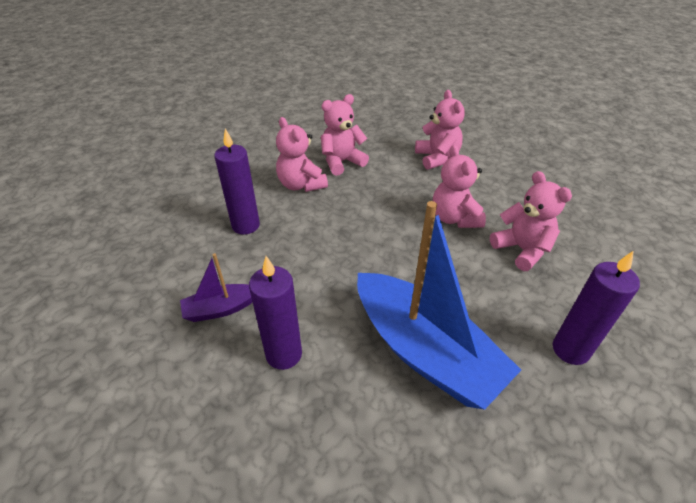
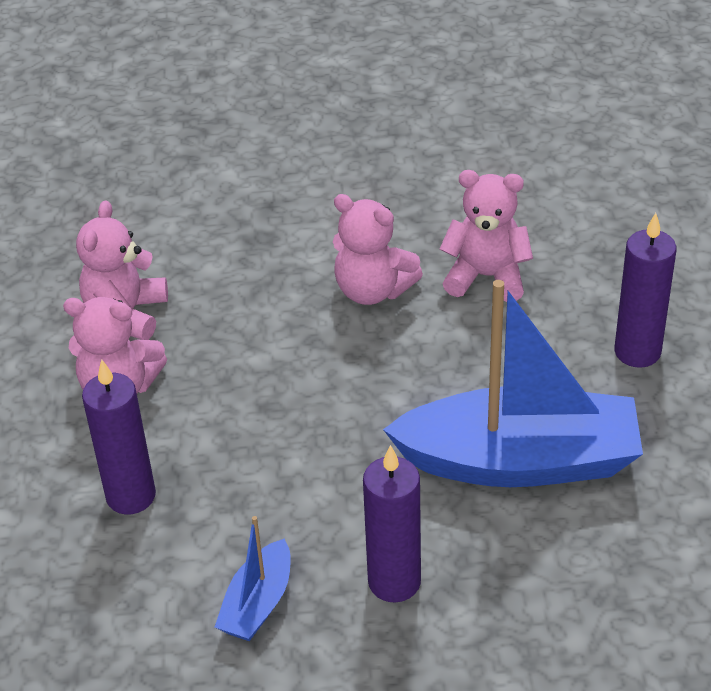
camera: 45 degrees left, 0 degrees up
(221, 309) = (258, 603): purple boat -> blue boat
(437, 158) = (248, 218): pink teddy bear -> none

